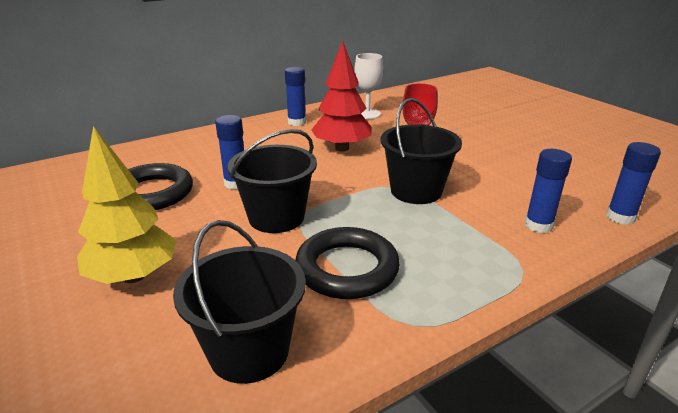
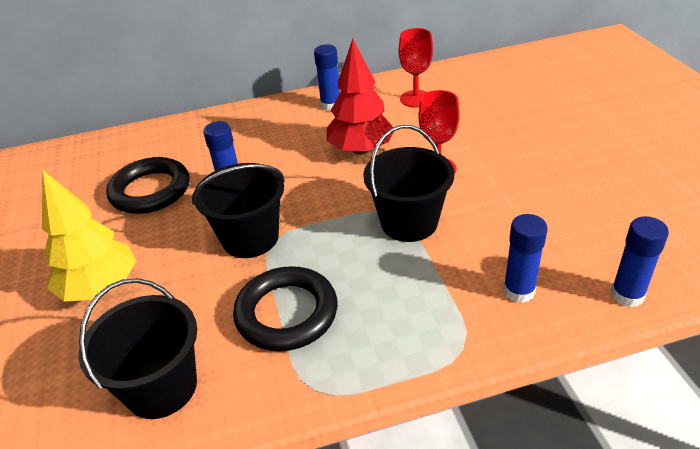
camera: 20 degrees right, 10 degrees up
(367, 114) = (415, 99): white goblet -> red goblet

